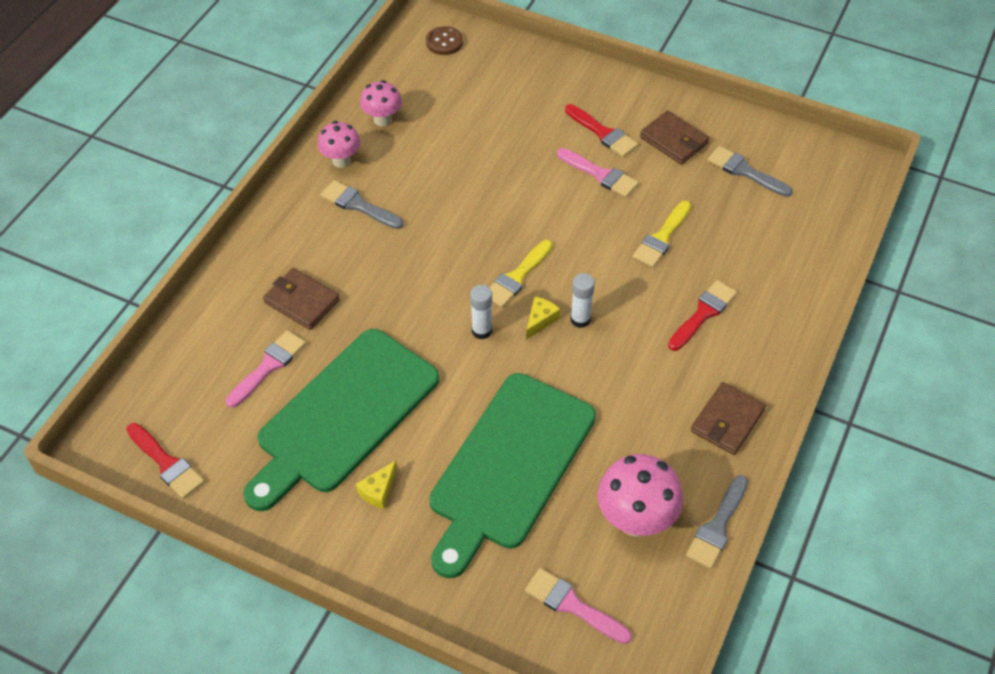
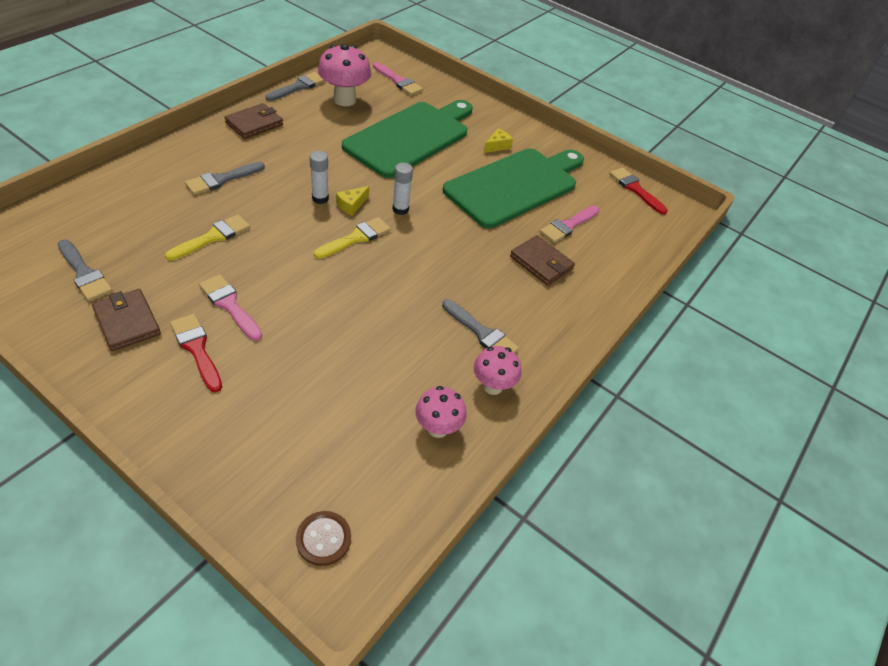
camera: 175 degrees left, 5 degrees down
(703, 313) = (221, 180): red brush -> grey brush

